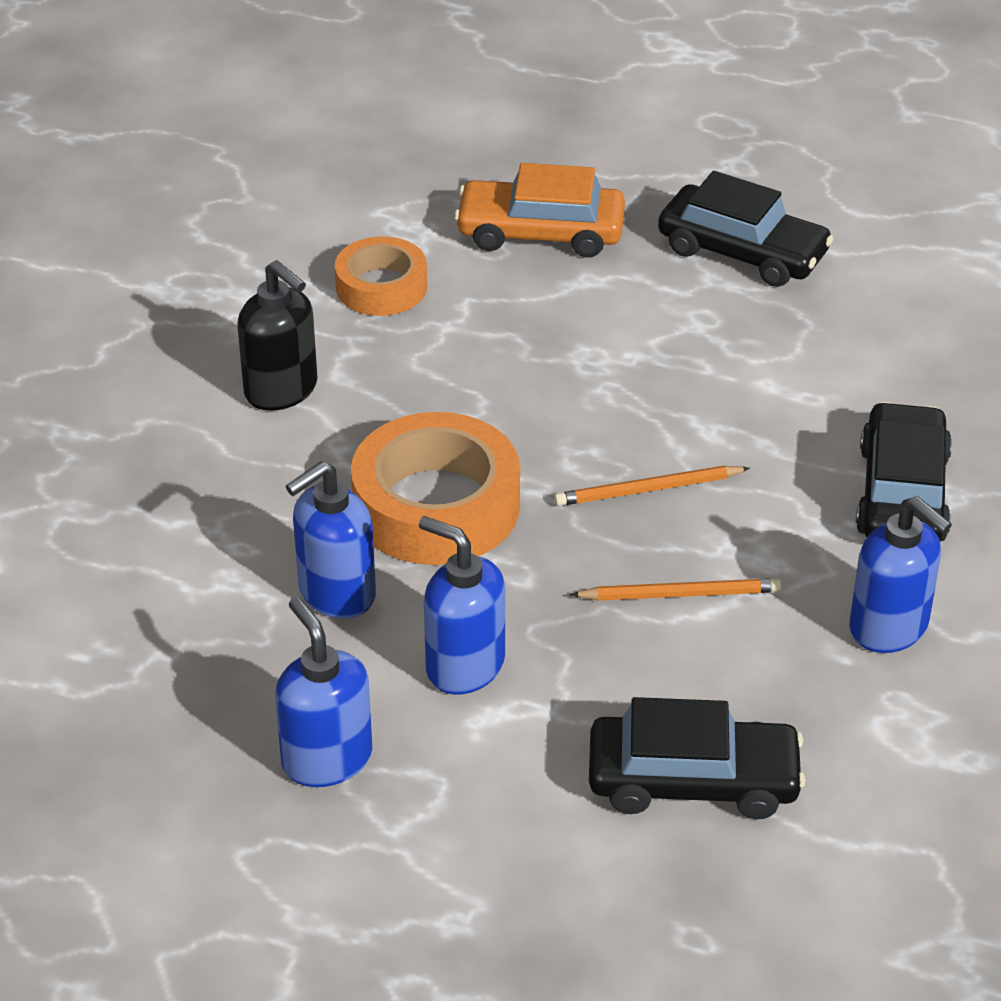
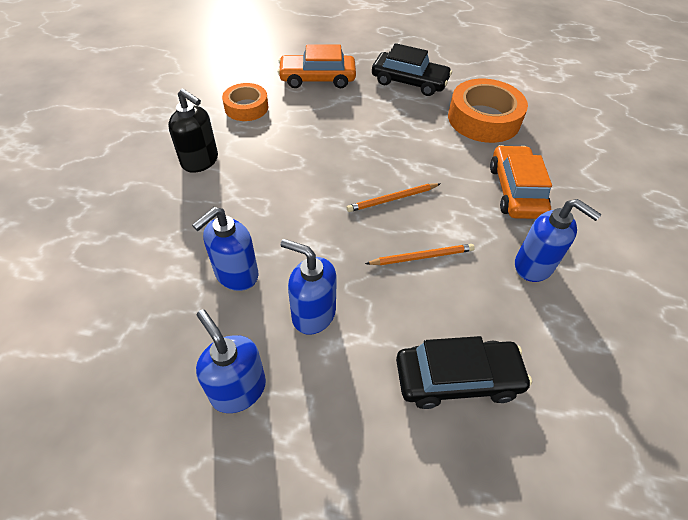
camera: 10 degrees left, 10 degrees up
(436, 506) = (285, 217): orange tape -> orange tape (483, 119)
(902, 494) = (516, 191): black car -> orange car

